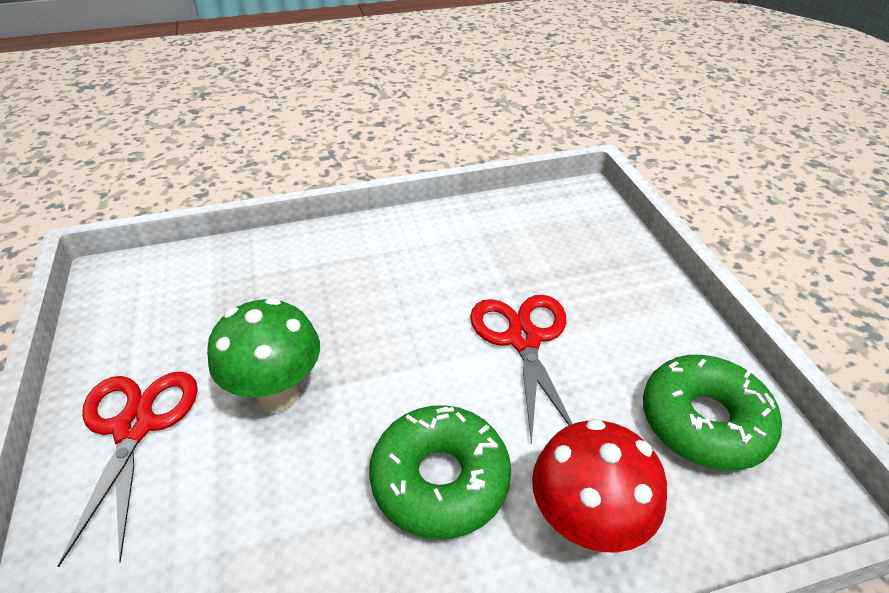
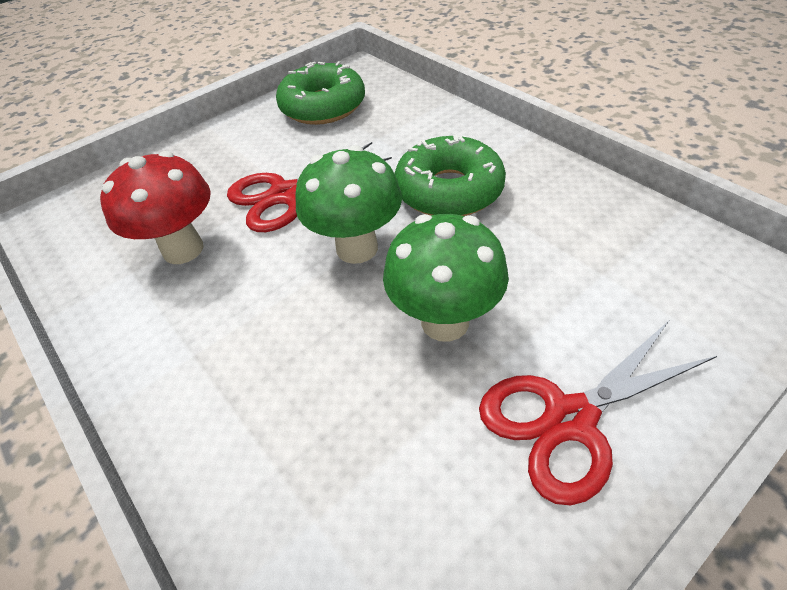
camera: 110 degrees left, 5 degrees up
(407, 367) = (357, 248): none -> green mushroom
(585, 524) = (431, 129): red mushroom -> red mushroom (183, 249)

